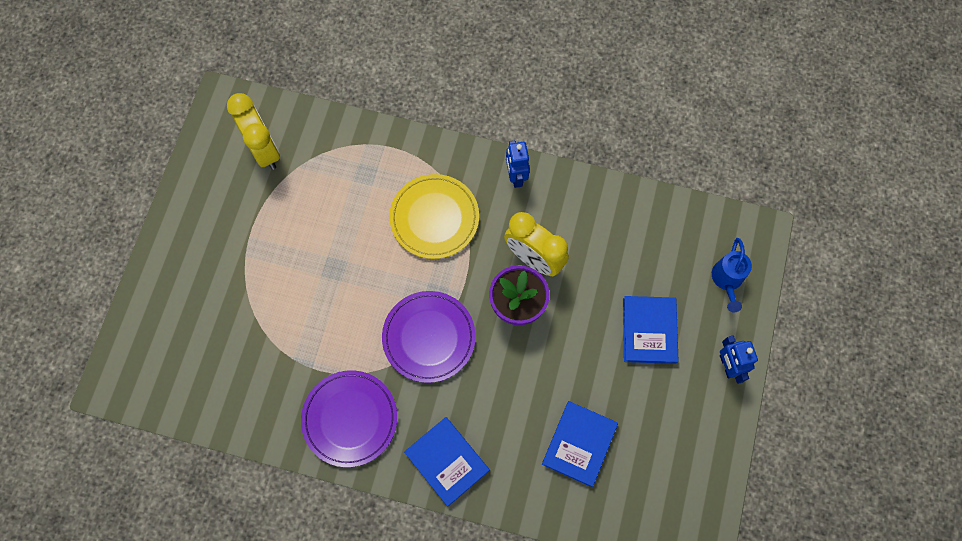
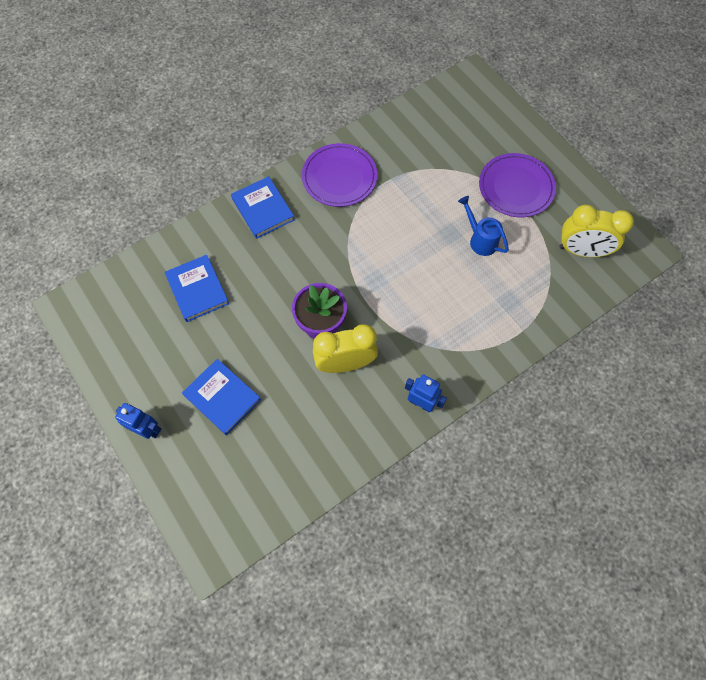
camera: 130 degrees right, 5 degrees down
(429, 337) = (350, 255): purple plate -> purple plate (516, 187)
(434, 218) = (435, 321): yellow plate -> none
(447, 461) = (263, 209): blue book -> blue book turned 60 degrees clockwise
(727, 280) = (202, 489): blue watering can -> blue watering can (480, 240)

